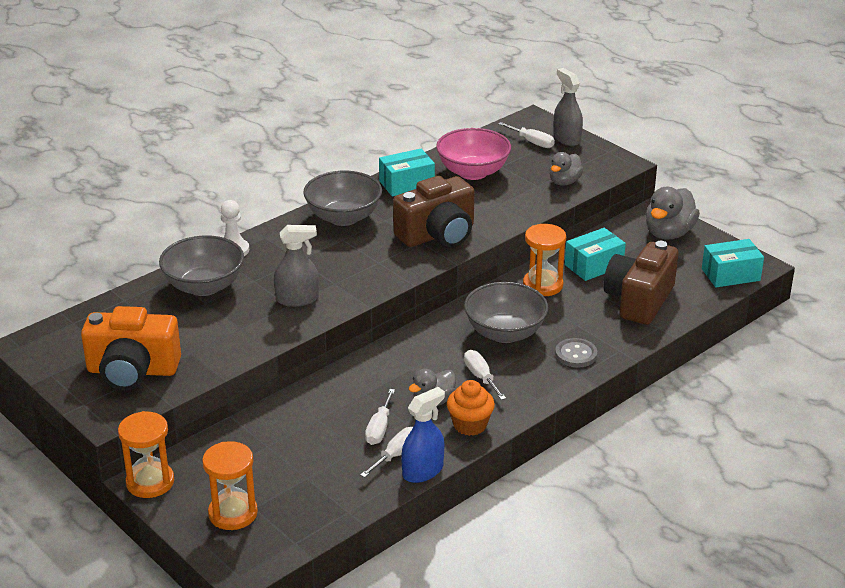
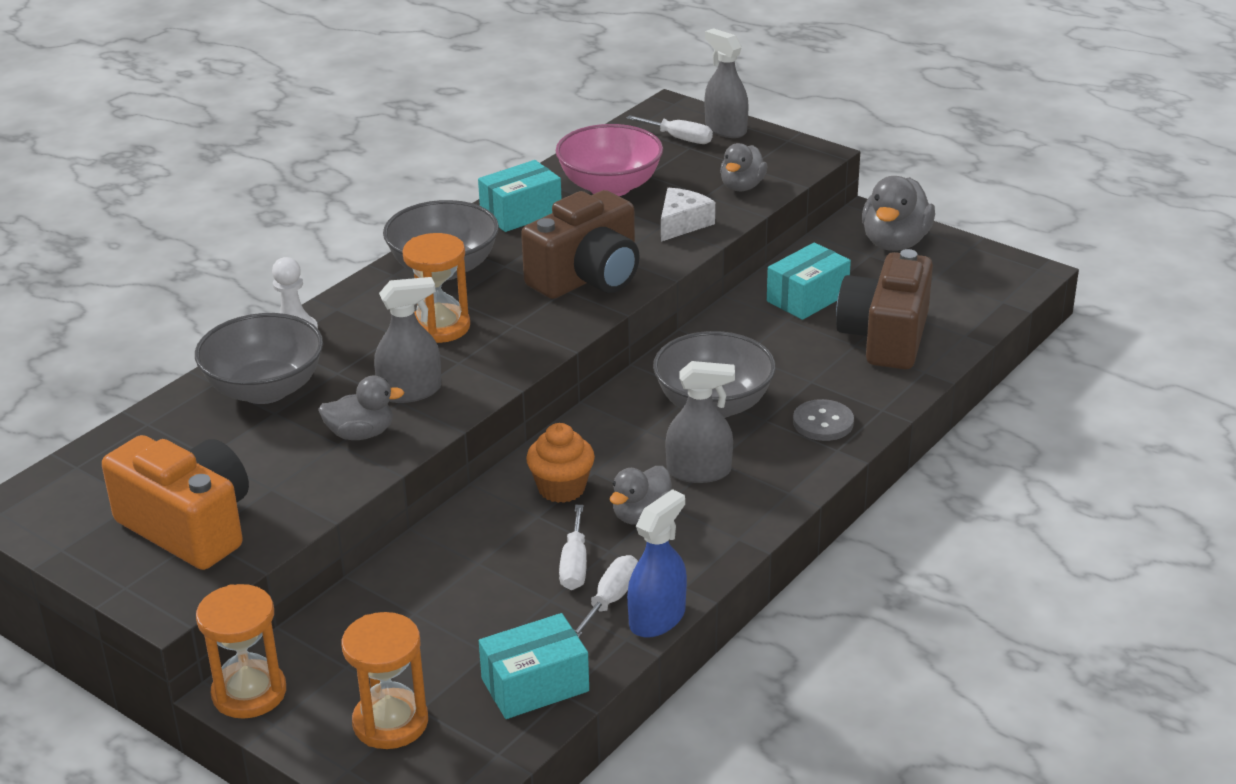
camera: 10 degrees left, 0 degrees up
(132, 371) = (189, 527): orange camera -> orange camera turned 135 degrees counterclockwise
(257, 324) = (361, 434): none -> grey duck
(470, 425) = (705, 542): orange cupcake -> orange cupcake (561, 488)
(481, 377) = (699, 471): white screwdriver -> grey spray bottle
(514, 204) = (682, 223): none -> white cheese
(542, 285) = (745, 333): orange hourglass -> orange hourglass (440, 327)
(730, 275) = (997, 288): turquoise box -> turquoise box (535, 685)

